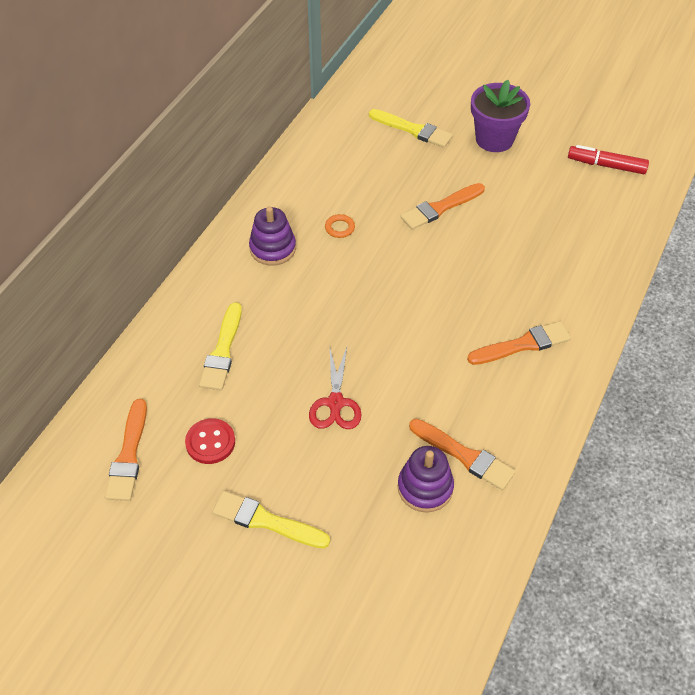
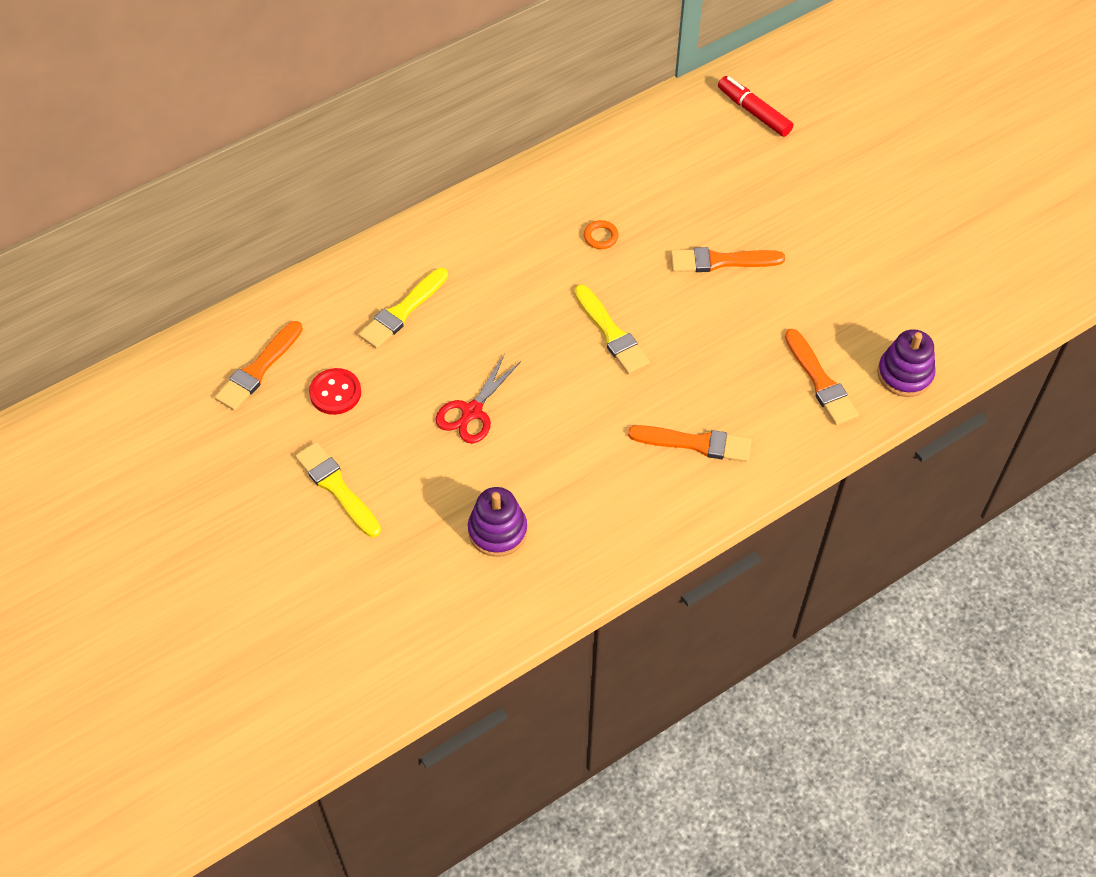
camera: 30 degrees right, 5 degrees up
(272, 248) = (519, 229): purple stacking toy -> purple stacking toy (905, 374)
(413, 130) = (758, 160): yellow brush -> yellow brush (611, 333)
(464, 456) = (556, 521): orange brush -> orange brush (820, 382)
(494, 139) = (840, 209): purple flower pot -> none
(606, 165) = (943, 294): red marker -> red marker (754, 112)

